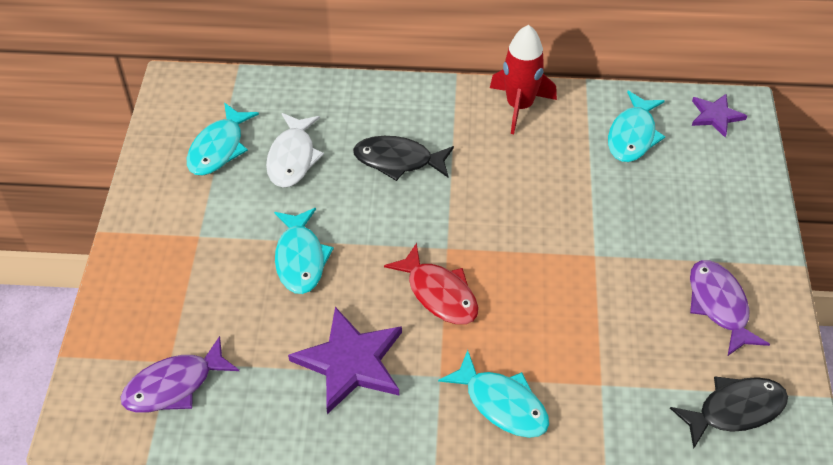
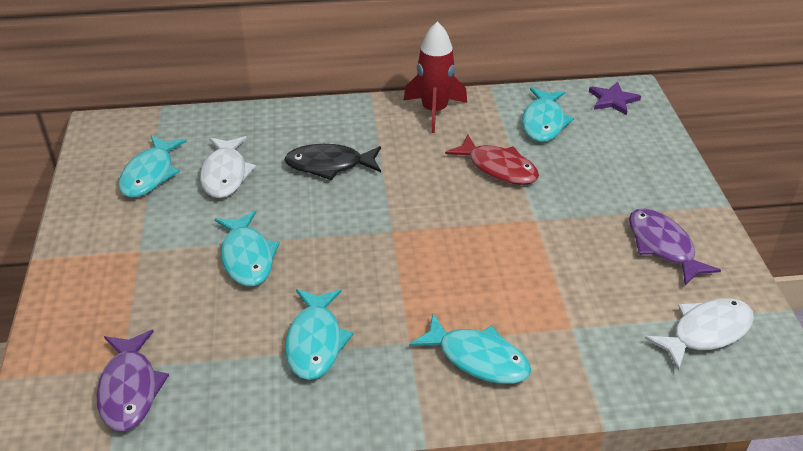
camera: 10 degrees left, 10 degrees down
(174, 385) = (129, 389): purple fish -> purple fish turned 60 degrees counterclockwise
(350, 362) = (315, 342): purple star -> turquoise fish
(439, 293) = (392, 270): red fish -> red fish (498, 168)
(735, 410) = (706, 332): black fish -> white fish

